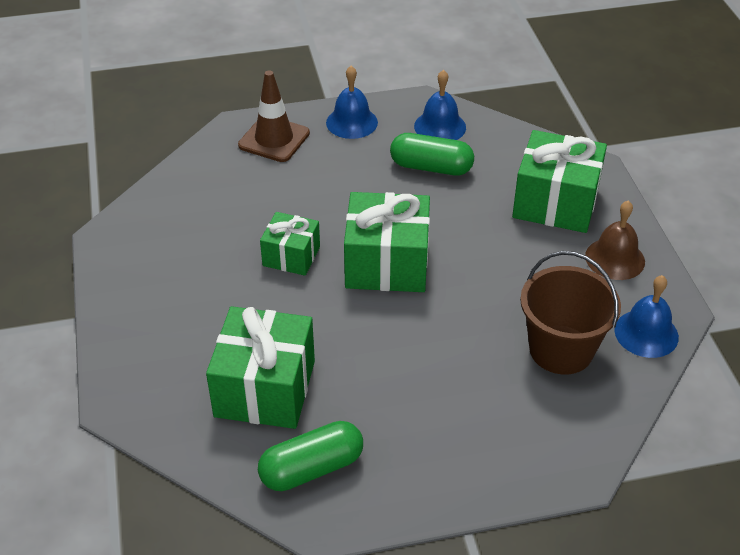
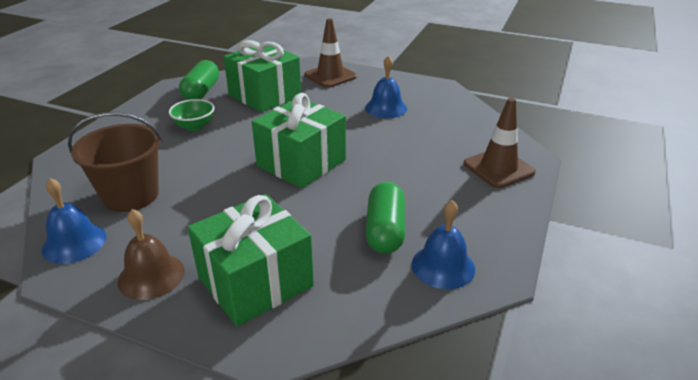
camera: 125 degrees right, 10 degrees down
(148, 356) = (330, 76): none -> brown traffic cone
(291, 256) = (354, 133): green gift -> none
(352, 122) = (494, 215): blue bell -> blue bell (386, 108)
(402, 402) = (194, 126): none -> green bowl
(431, 167) = (385, 230): green capsule -> green capsule turned 45 degrees counterclockwise

